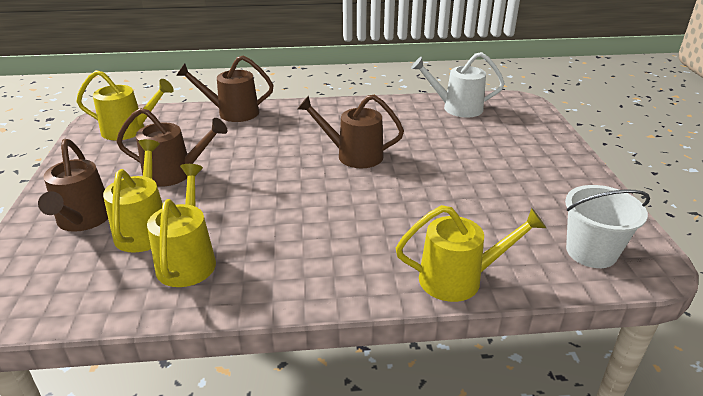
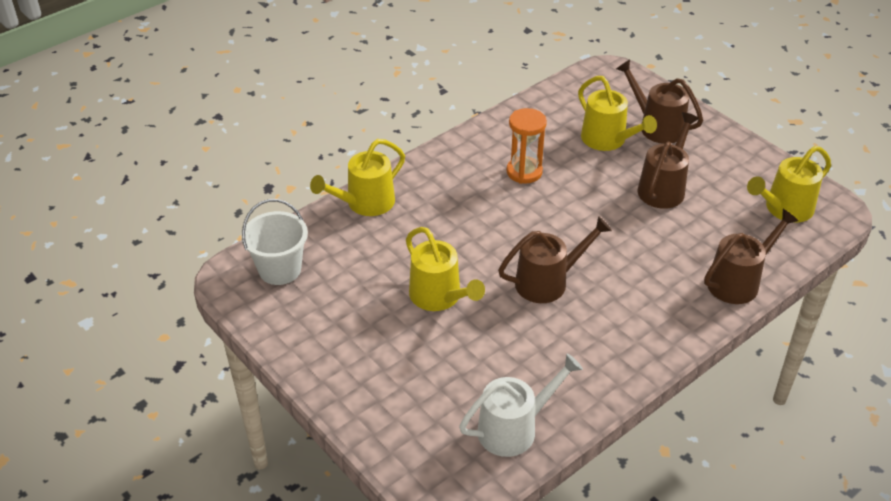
camera: 145 degrees right, 10 degrees up
(175, 173) = (663, 187): brown watering can -> brown watering can turned 150 degrees clockwise
(188, 259) = (549, 137): yellow watering can -> yellow watering can (440, 297)
(263, 236) = (524, 172): none -> orange hourglass

